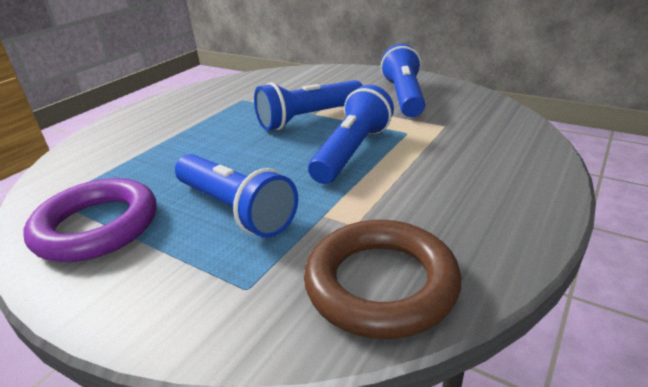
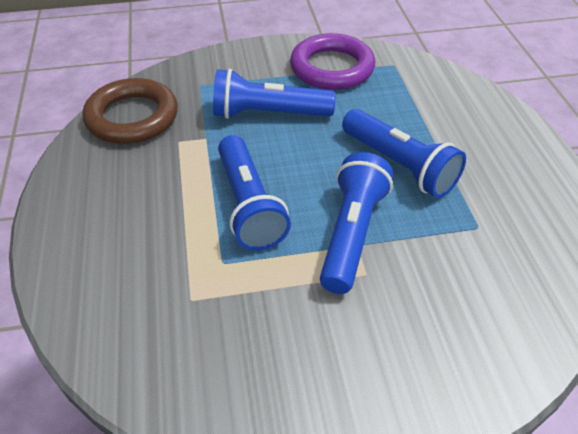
camera: 135 degrees right, 15 degrees up
(404, 97) = (291, 348): blue flashlight -> blue flashlight (399, 165)

